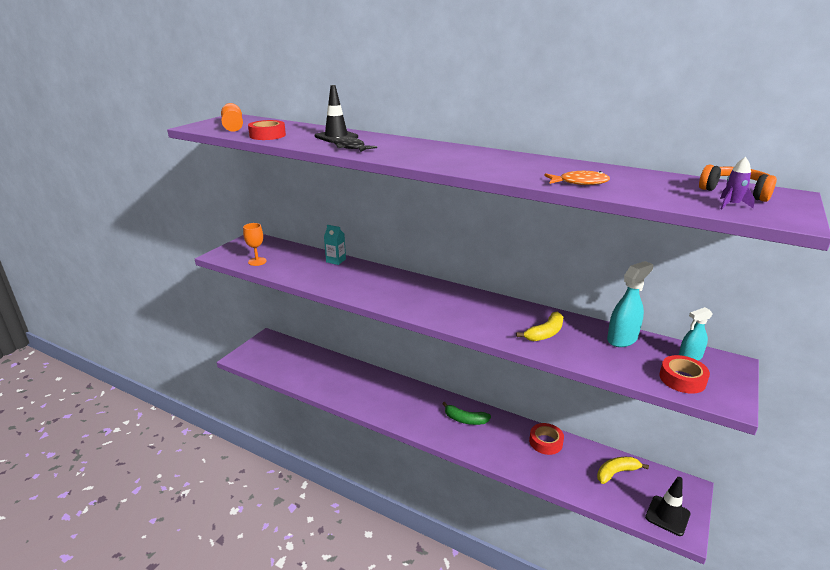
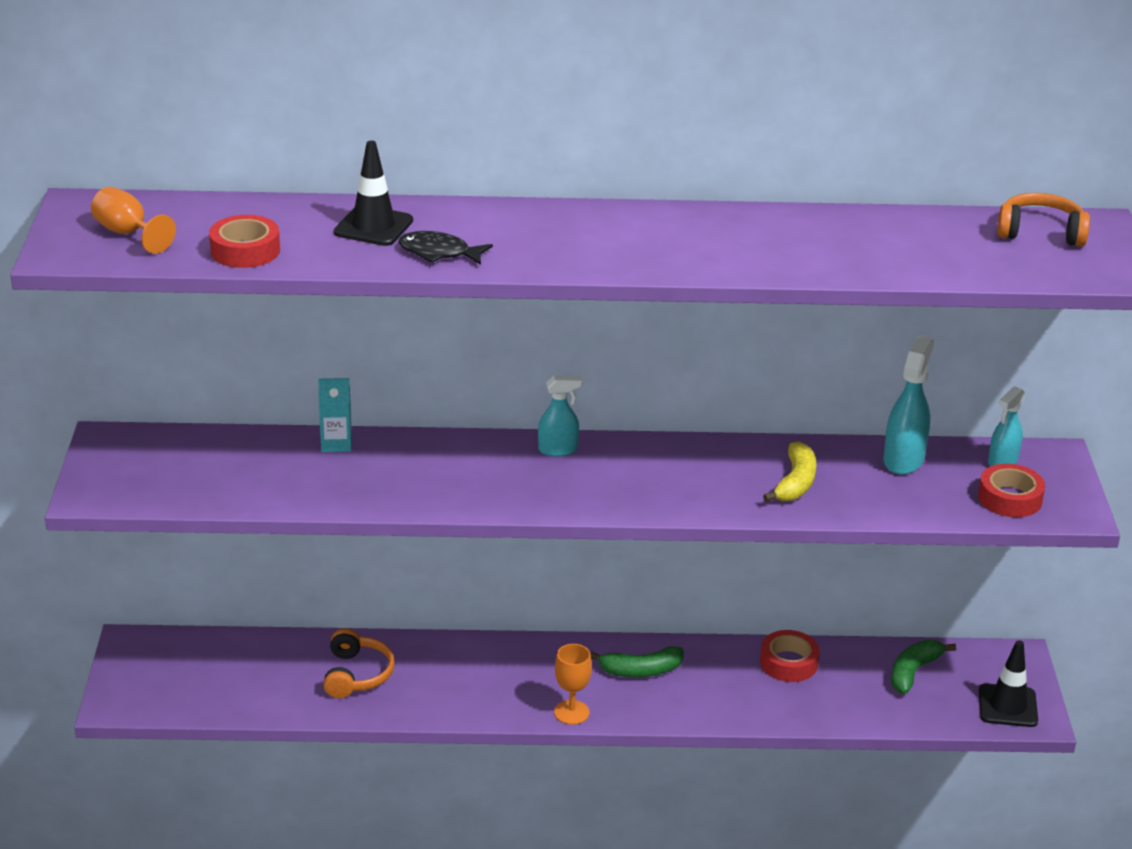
camera: 30 degrees left, 5 degrees up
(257, 261) = (186, 488): orange goblet -> orange goblet (571, 712)
(338, 378) = (357, 675): none -> orange headphones
(431, 287) = (558, 449): none -> turquoise spray bottle
(579, 182) = (850, 260): orange fish -> none
(616, 472) = (913, 672): yellow banana -> green banana
(731, 205) = (1049, 262): purple rocket -> none

